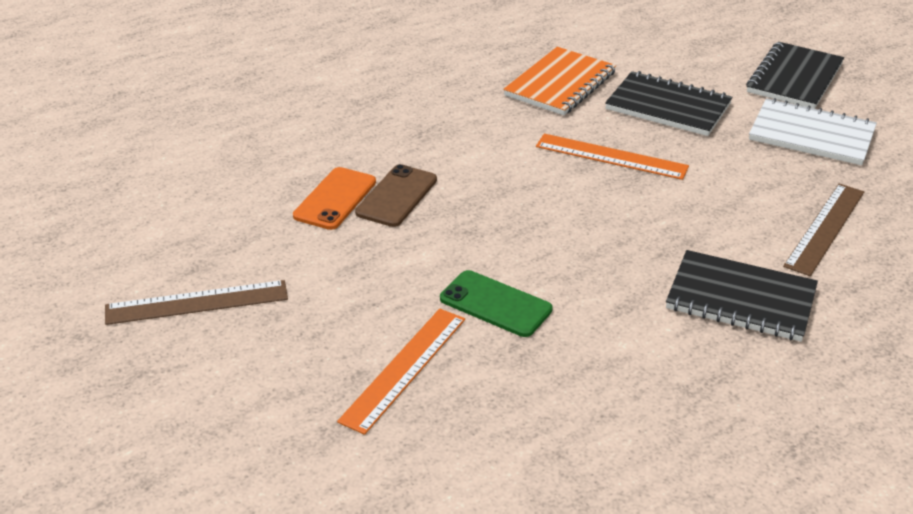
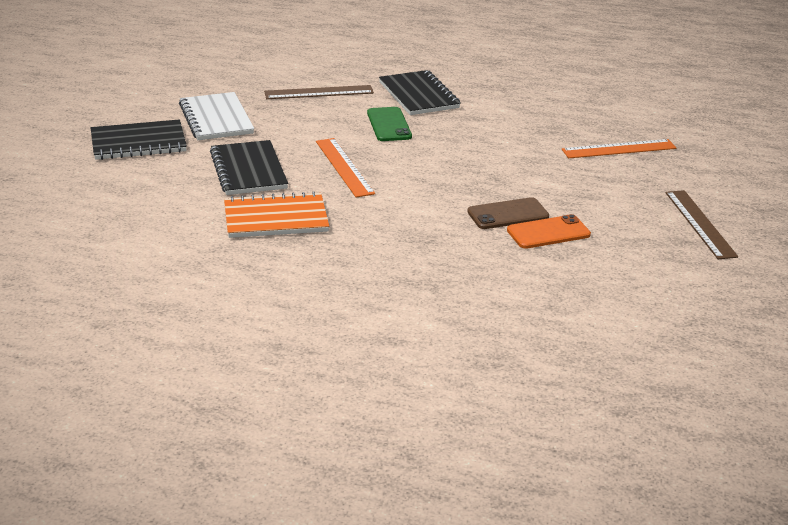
camera: 135 degrees left, 5 degrees down
(197, 302) = (700, 224): brown ruler -> brown ruler turned 45 degrees clockwise
(495, 304) = (536, 147): green phone -> green phone (389, 125)

